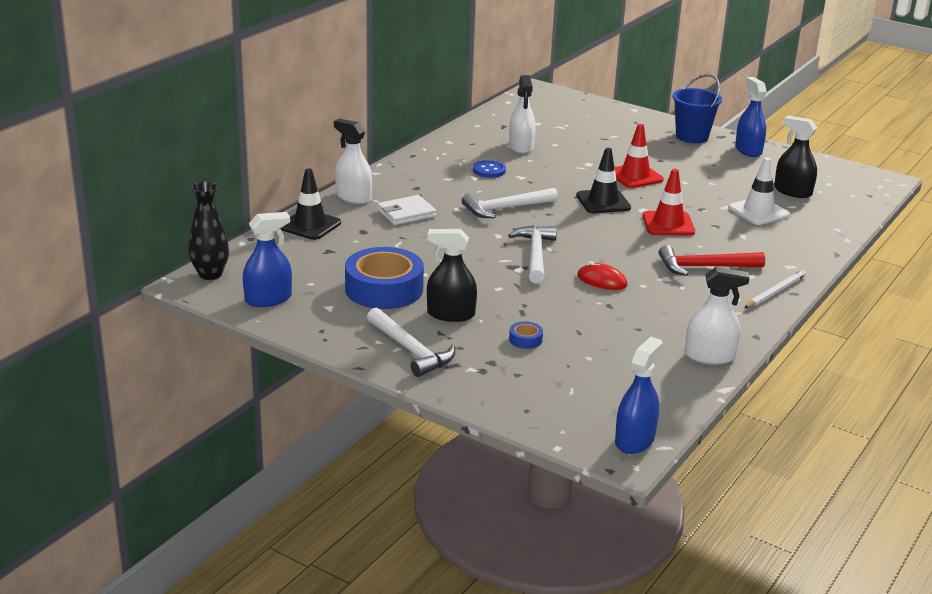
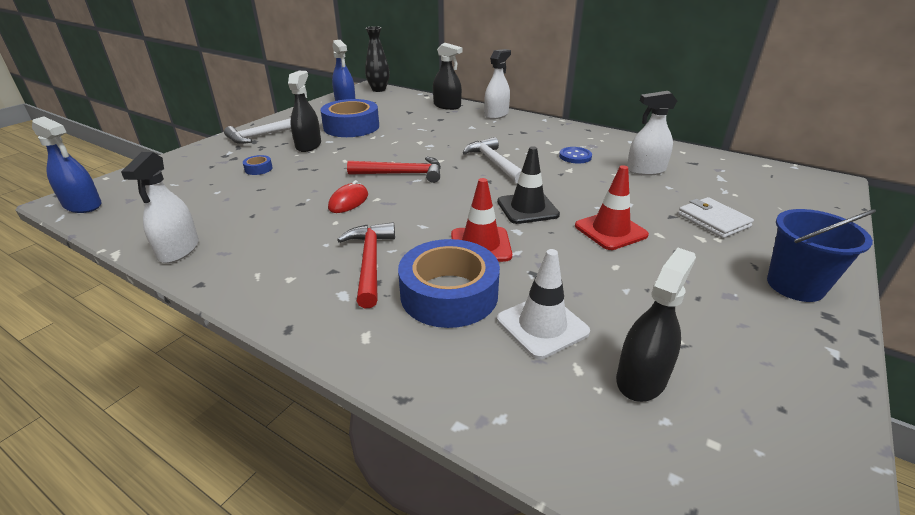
camera: 90 degrees right, 5 degrees up
(310, 225) = (447, 106): black traffic cone -> black spray bottle
(406, 213) = (473, 130): white wallet -> white wallet (713, 220)
(535, 255) = (402, 174): white hammer -> red hammer
(736, 238) = (449, 294): none -> blue tape
(748, 150) = (794, 343): blue spray bottle -> none
(775, 292) = (295, 311): white pencil -> none

